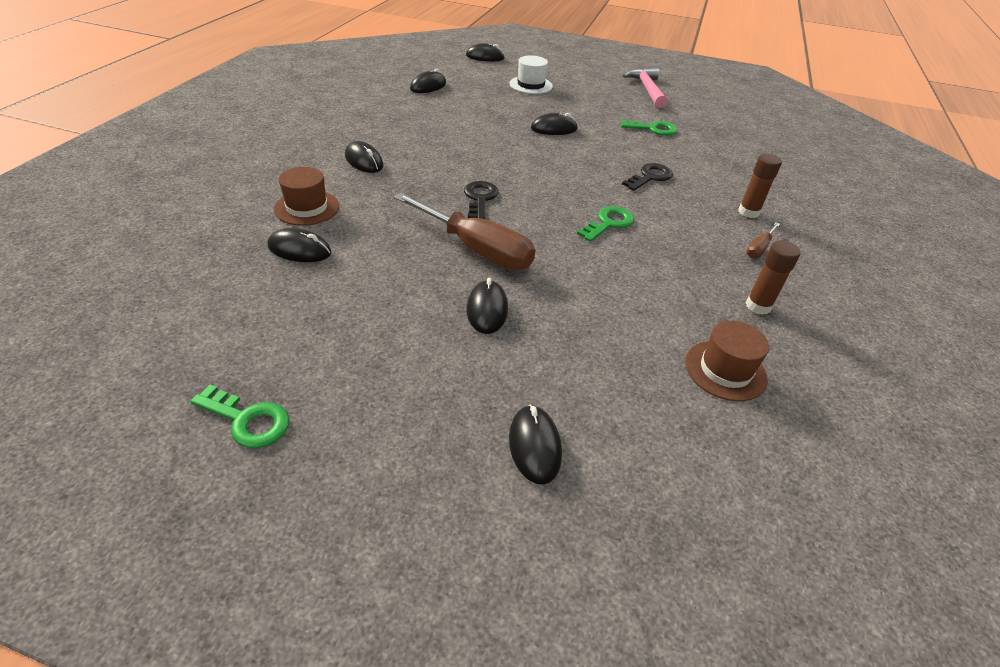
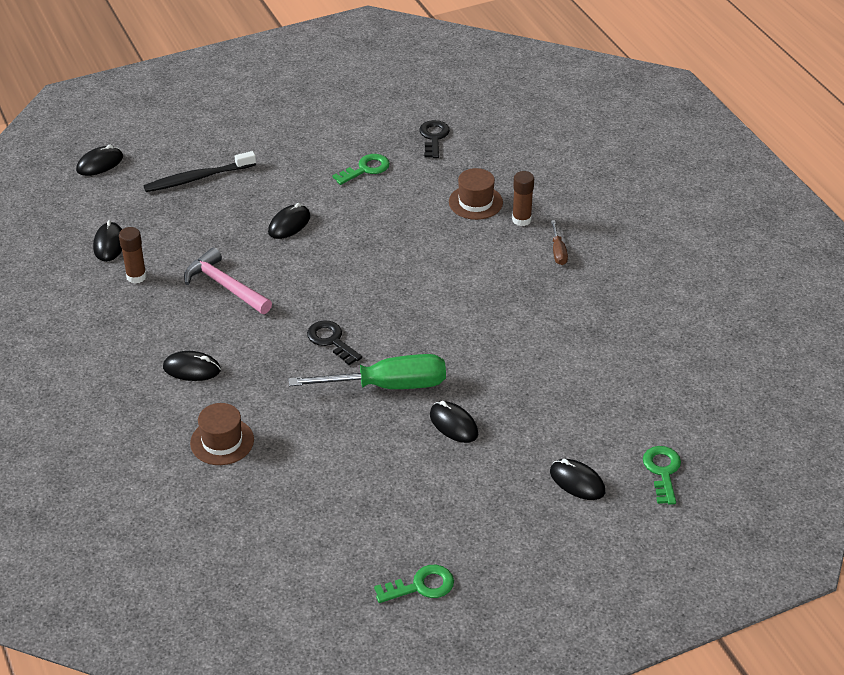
camera: 40 degrees left, 0 degrees up
(299, 250) = (274, 475): black mouse -> none
(476, 249) = (387, 386): brown screwdriver -> green screwdriver
(531, 85) = (197, 178): white hat -> black toothbrush
(609, 223) = (444, 298): green key -> green key (662, 471)
(647, 89) = (303, 115): pink hammer -> pink hammer (225, 286)
(650, 177) = (422, 230): black key -> black key (434, 137)
(725, 370) = (622, 364): brown hat -> brown hat (475, 202)
(758, 306) = (599, 303): brown glue stick -> brown glue stick (136, 276)

